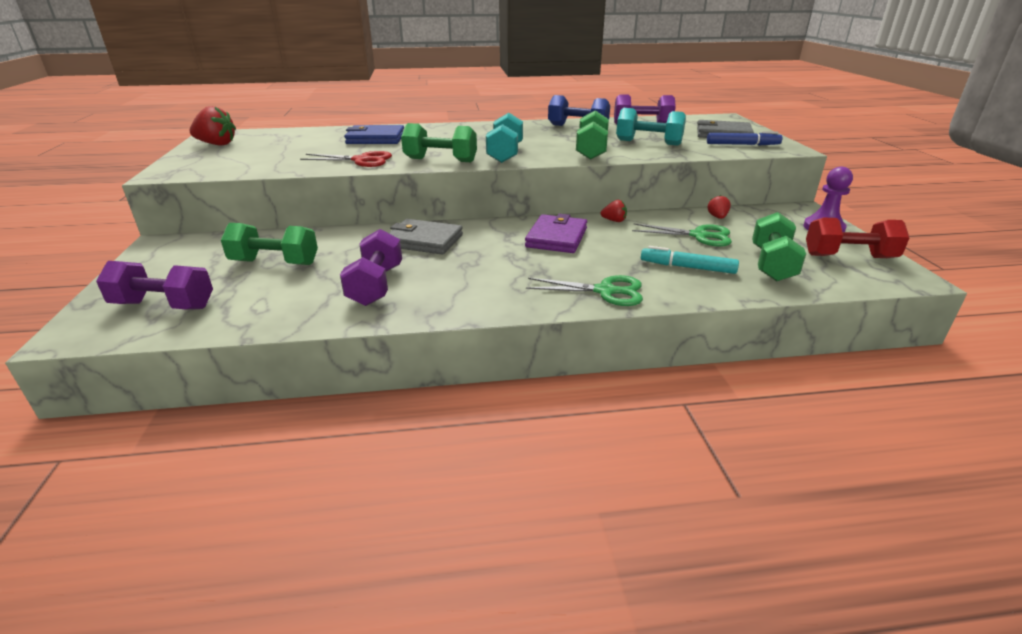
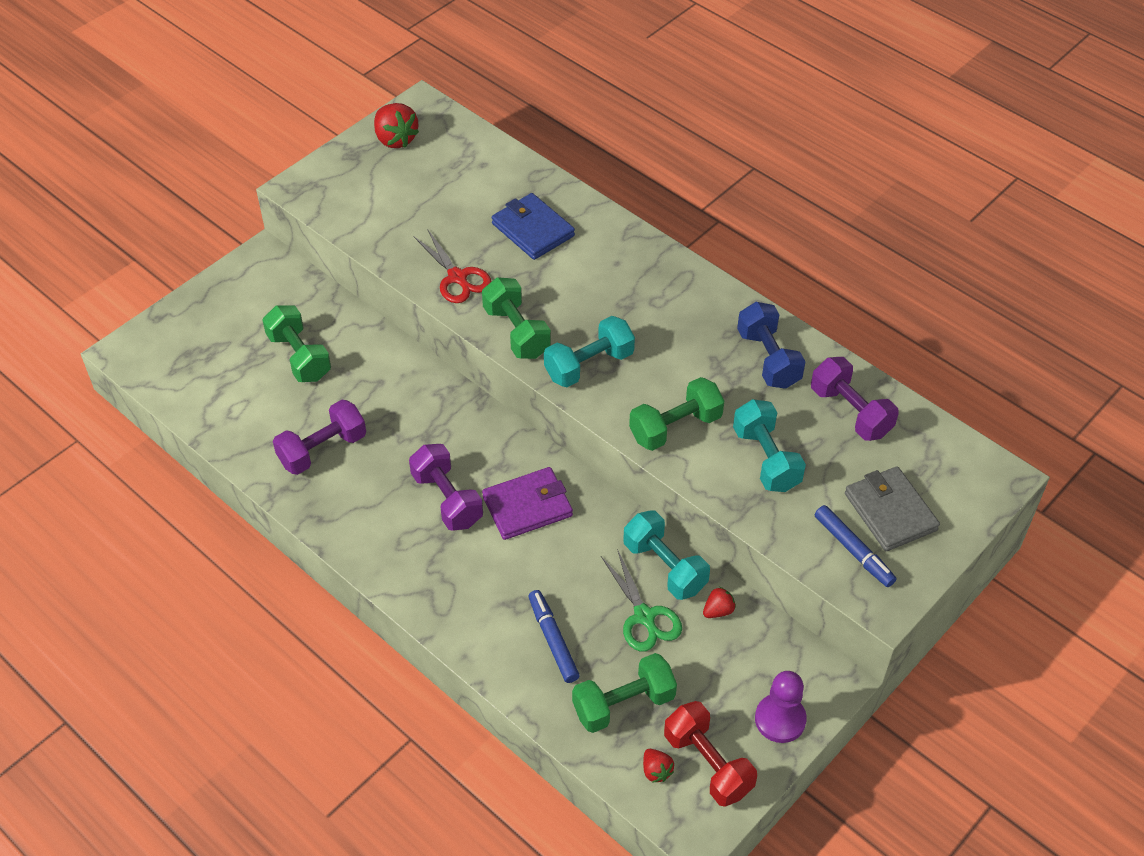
camera: 50 degrees right, 20 degrees up
(164, 305) = (191, 358): purple dumbbell -> purple dumbbell (447, 499)
(424, 241) = (427, 417): grey wallet -> none
(605, 291) = (447, 603): green scissors -> none
(614, 221) = (617, 527): red strawberry -> red strawberry (656, 771)
(664, 219) = (665, 567): none -> turquoise dumbbell
(687, 267) = (553, 640): turquoise marker -> blue marker

